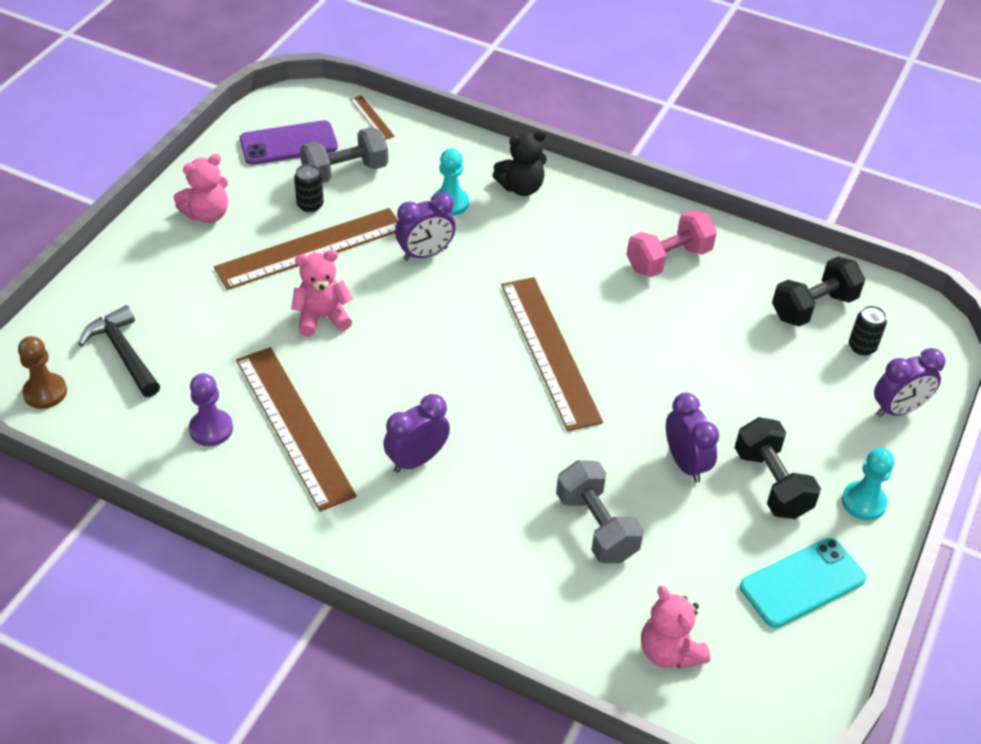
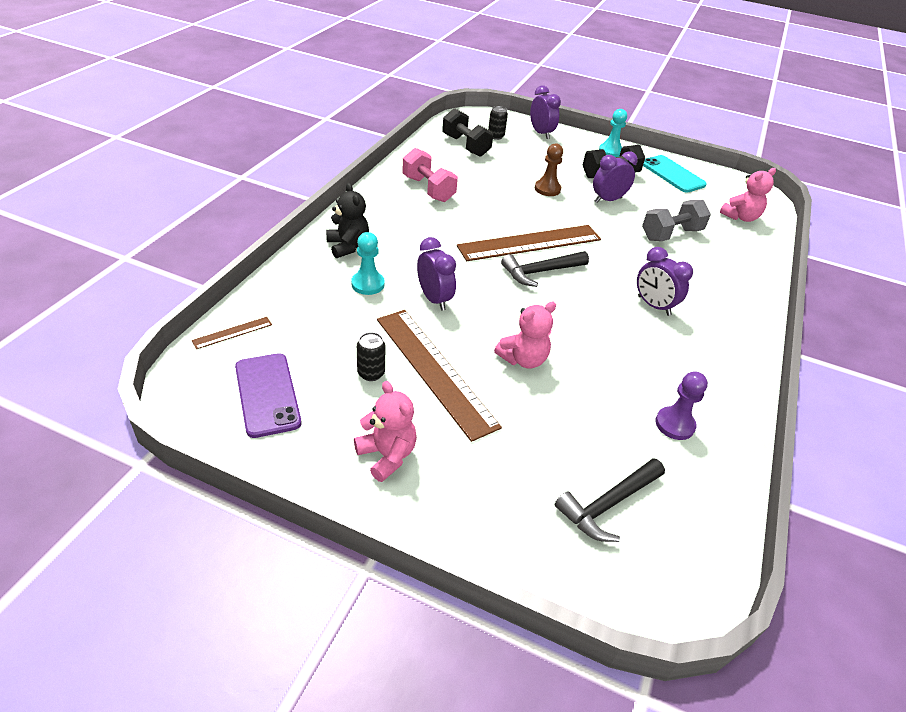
camera: 95 degrees left, 5 degrees down
(45, 392) = (684, 570): brown pawn -> brown pawn (547, 189)
(294, 426) = (649, 371): brown ruler -> none
(322, 317) = (523, 359): pink teddy bear -> pink teddy bear turned 105 degrees counterclockwise
(345, 172) = (319, 350): grey dumbbell -> none
(484, 353) = (540, 272): none -> black hammer

